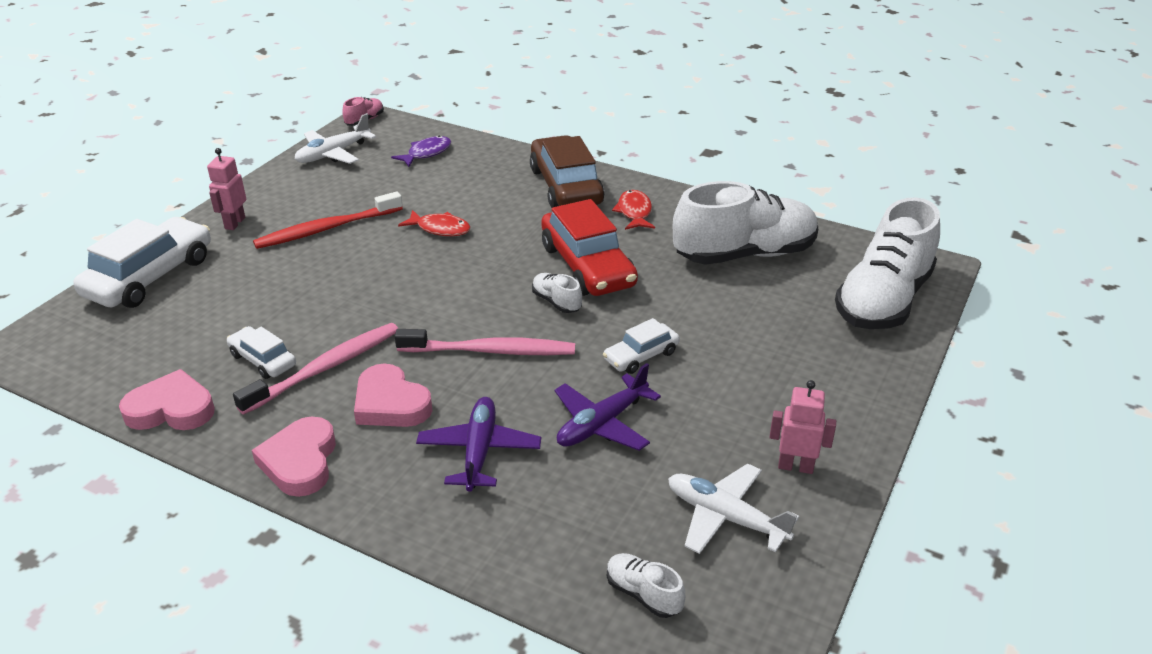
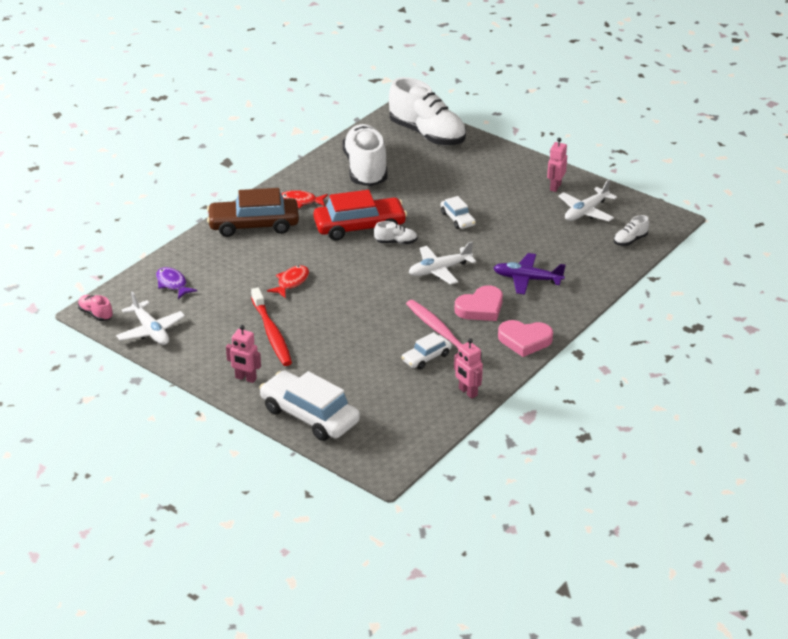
camera: 80 degrees left, 0 degrees up
(171, 409) = (467, 392): pink heart -> pink robot
(490, 351) = (439, 270): pink toothbrush -> white plane
(556, 302) = (396, 242): white shoe -> white shoe turned 150 degrees counterclockwise
(602, 424) = (513, 238): purple plane -> none

